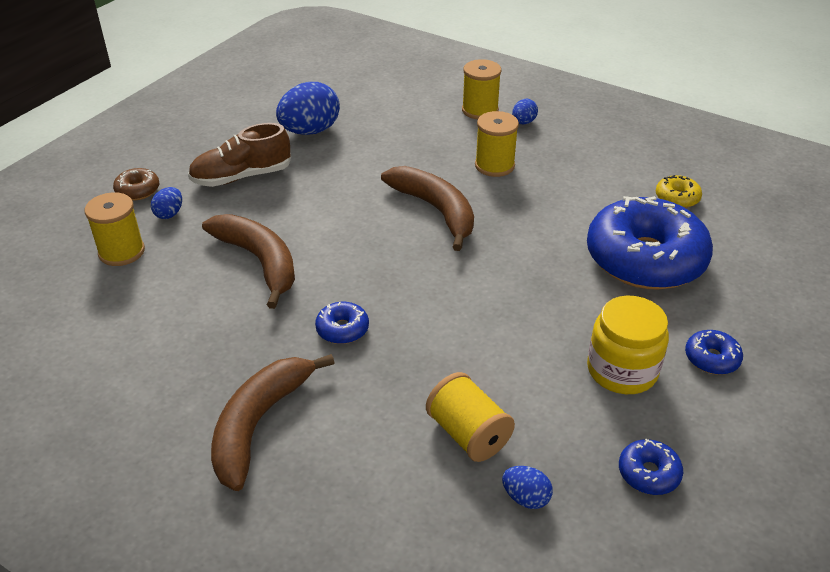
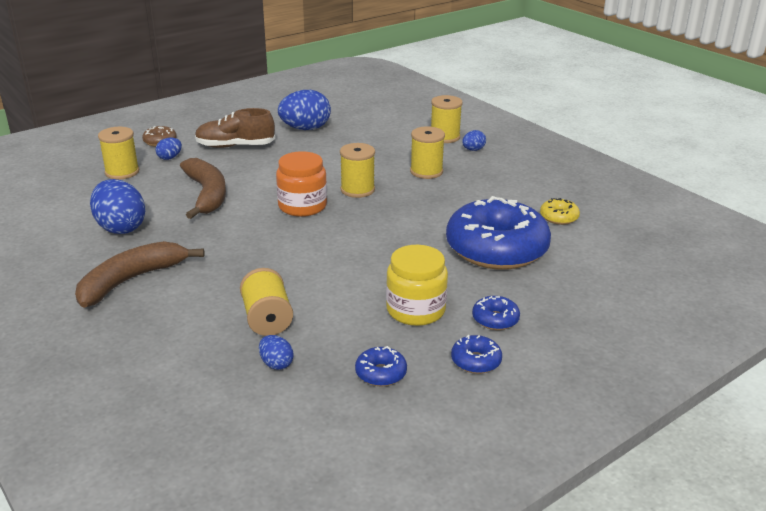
camera: 20 degrees right, 10 degrees down
(184, 343) = (121, 227): none -> blue egg
(342, 329) = (231, 242): blue donut -> blue donut (476, 361)
(389, 251) = (302, 206): none -> orange jar
(436, 210) = (357, 190): brown banana -> yellow spool

